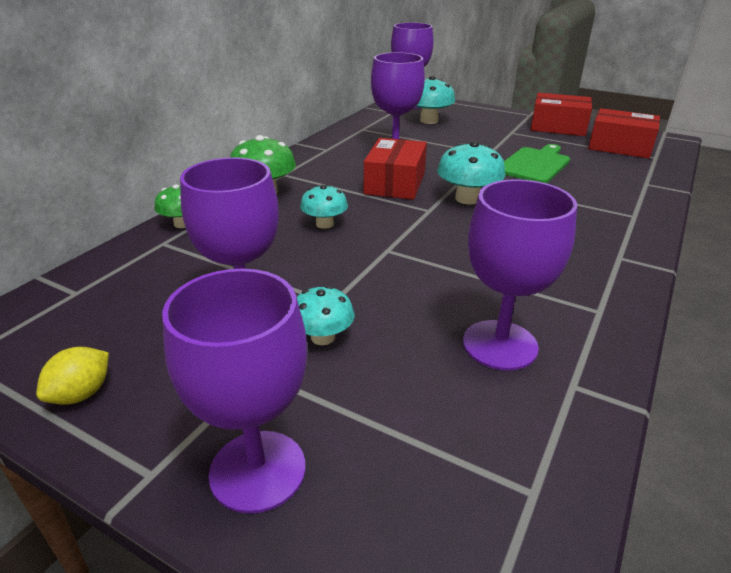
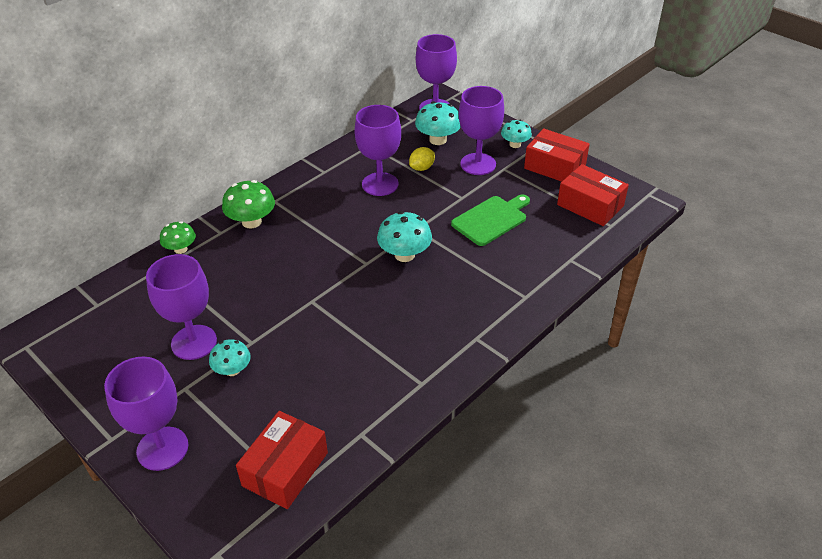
camera: 15 degrees right, 10 degrees up
(81, 394) = (87, 383): yellow lemon -> yellow lemon (422, 168)
(324, 224) = (280, 266): turquoise mushroom -> turquoise mushroom (515, 144)
(395, 183) = (357, 226): red box -> red box (285, 469)
(500, 345) = (337, 397): purple goblet -> purple goblet (478, 164)

